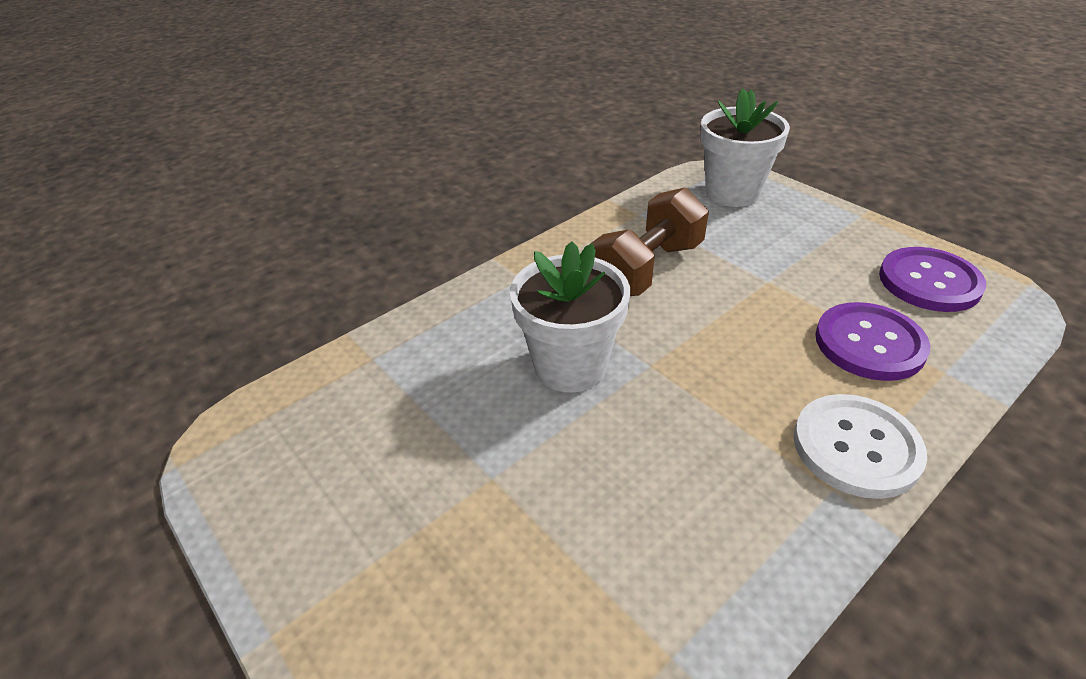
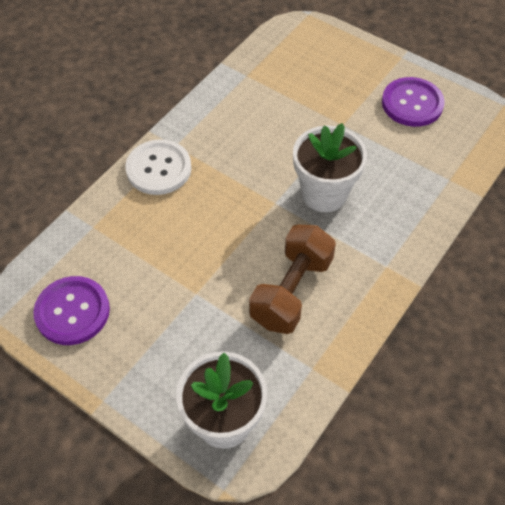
camera: 165 degrees right, 15 degrees up
(869, 343) = (134, 241): purple button -> purple button (412, 103)

